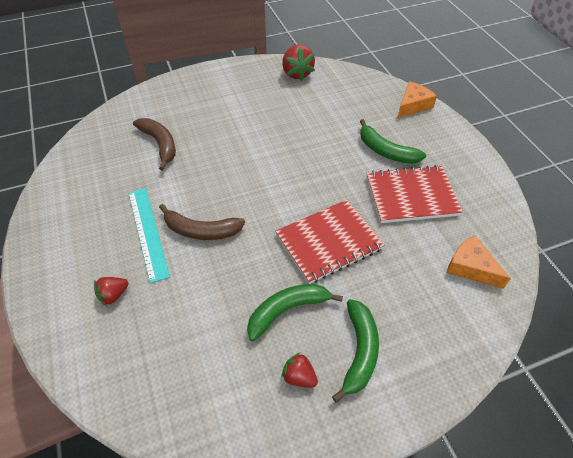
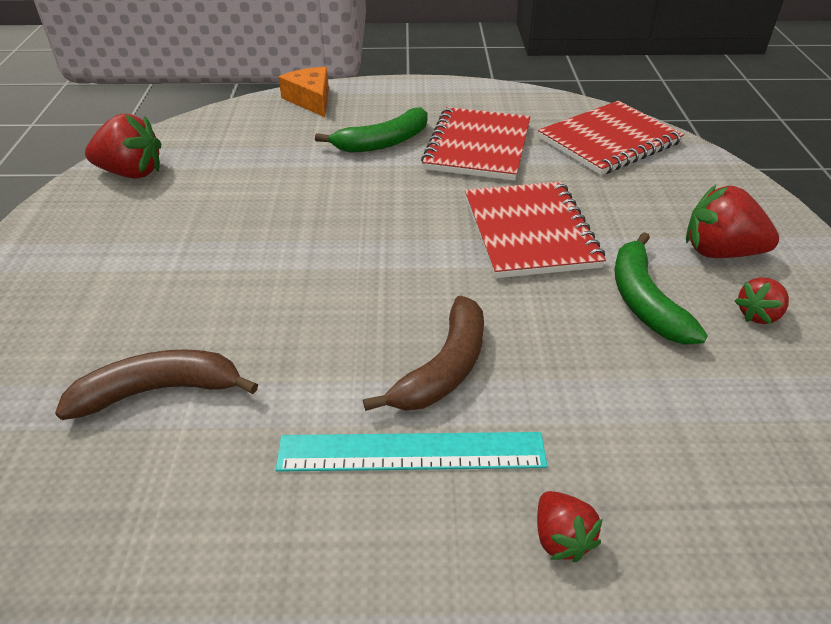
camera: 70 degrees left, 10 degrees down
(359, 351) = (720, 252): green banana -> red strawberry
(471, 267) = (609, 141): orange cheese -> red notebook

